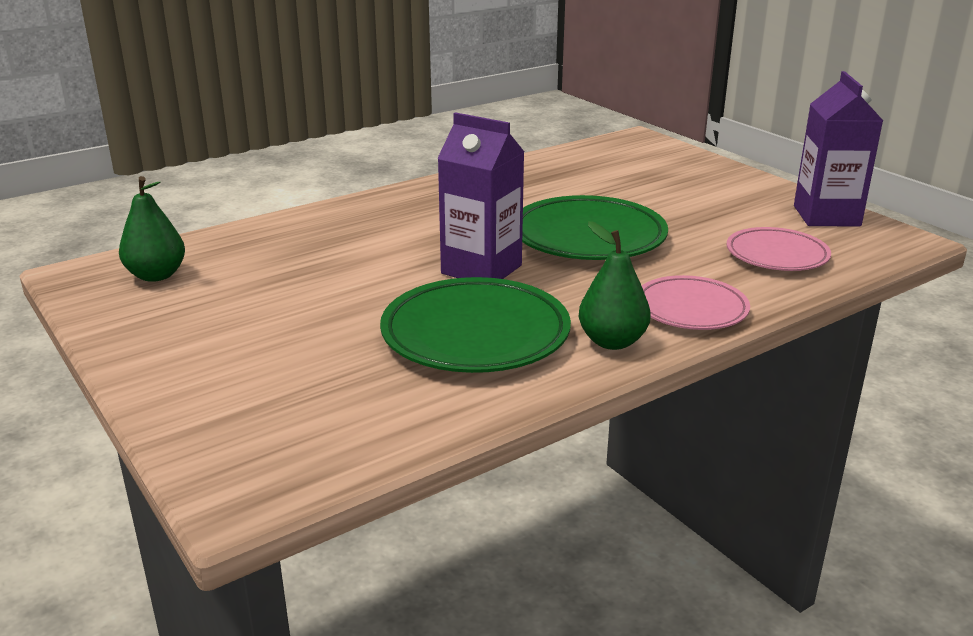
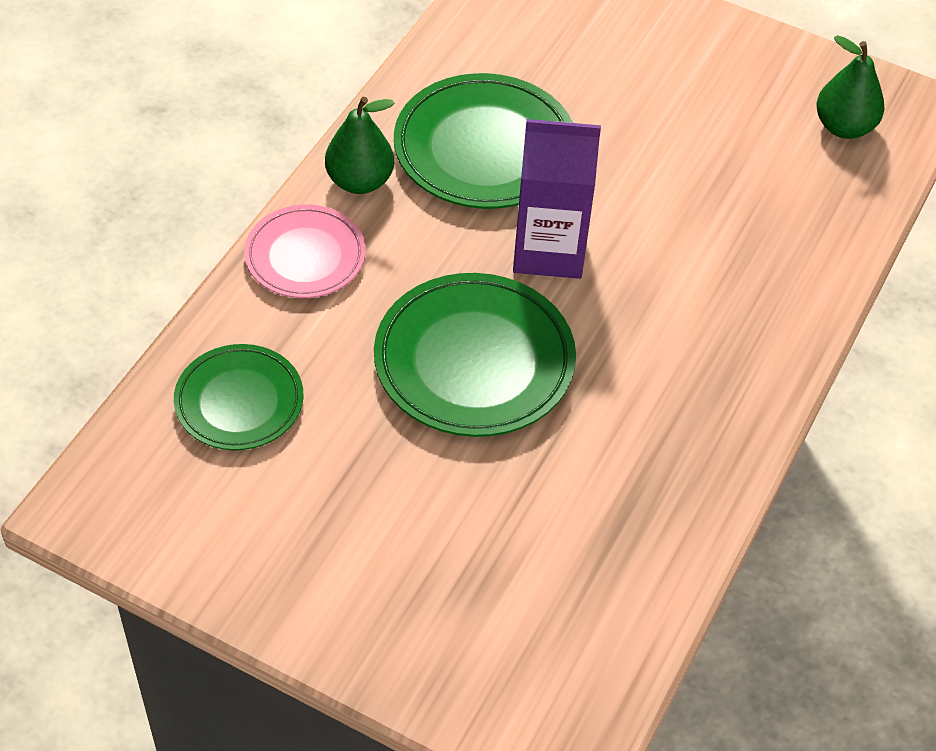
camera: 150 degrees right, 25 degrees up
(777, 255) = (239, 402): pink plate -> green plate
(826, 216) = (190, 541): purple carton -> none

